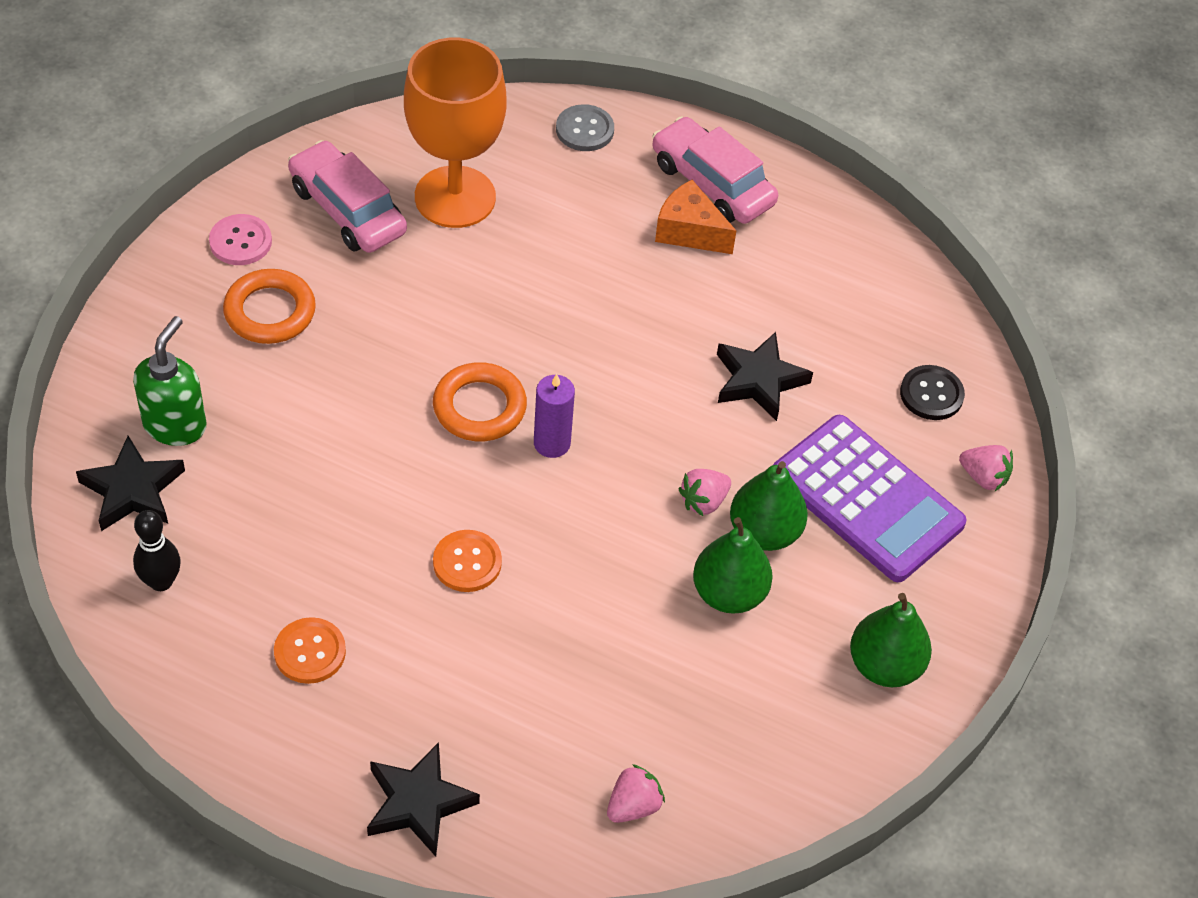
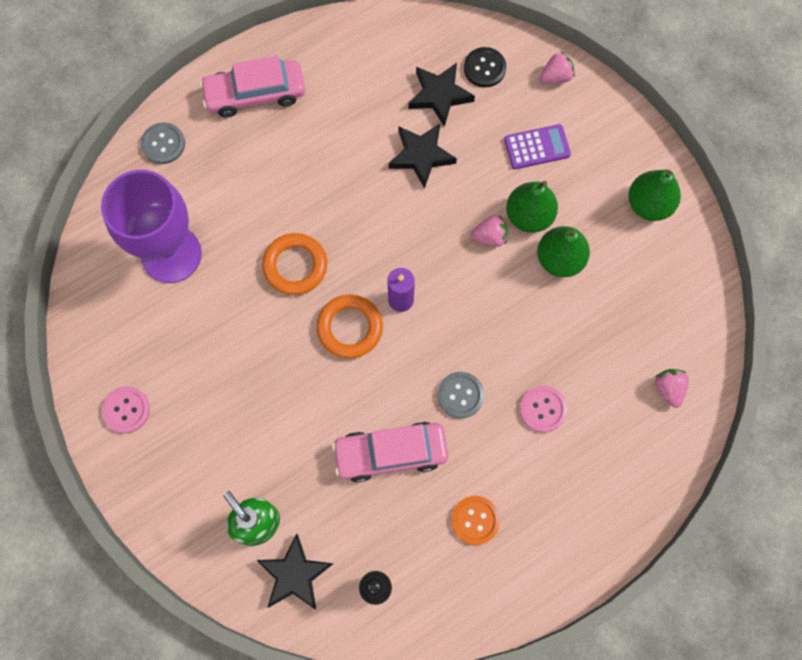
camera: 55 degrees left, 20 degrees up
(270, 312) = (198, 419): orange ring -> orange ring (295, 266)
(347, 210) = (141, 327): pink car -> pink car (390, 453)
(418, 803) = (609, 507): black star -> black star (440, 95)
(455, 197) = (171, 254): orange goblet -> purple goblet
(467, 562) = (460, 395): orange button -> grey button
(507, 664) = (543, 409): none -> pink button
(689, 231) = (285, 129): orange cheese -> none
(703, 501) = (490, 237): pink strawberry -> pink strawberry turned 90 degrees counterclockwise
(867, 499) = (537, 147): purple calculator -> purple calculator, size x0.52

